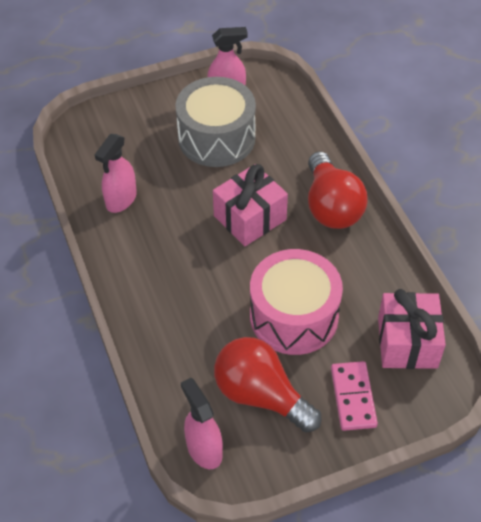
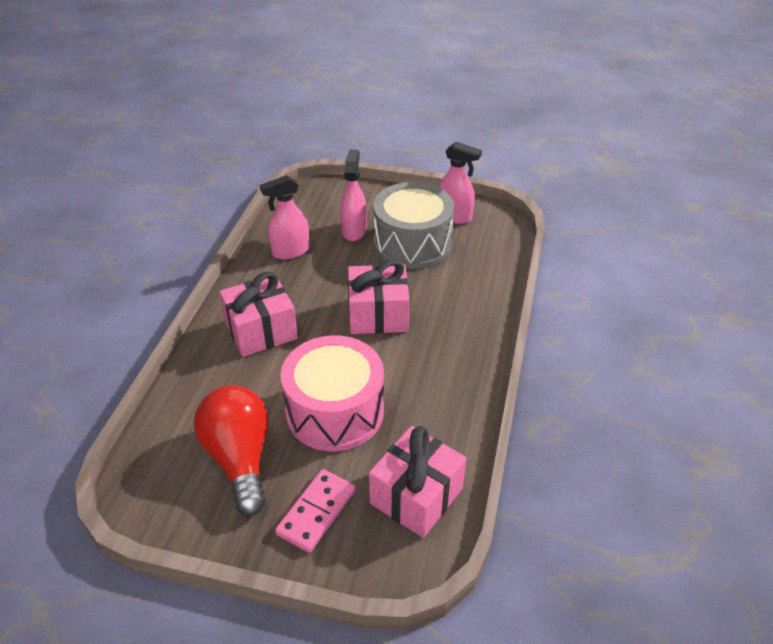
camera: 35 degrees right, 10 degrees down
(170, 285) = (261, 331): none -> pink gift
(204, 449) = (149, 472): pink spray bottle -> pink spray bottle (354, 230)
(331, 206) = (459, 342): red light bulb -> none

